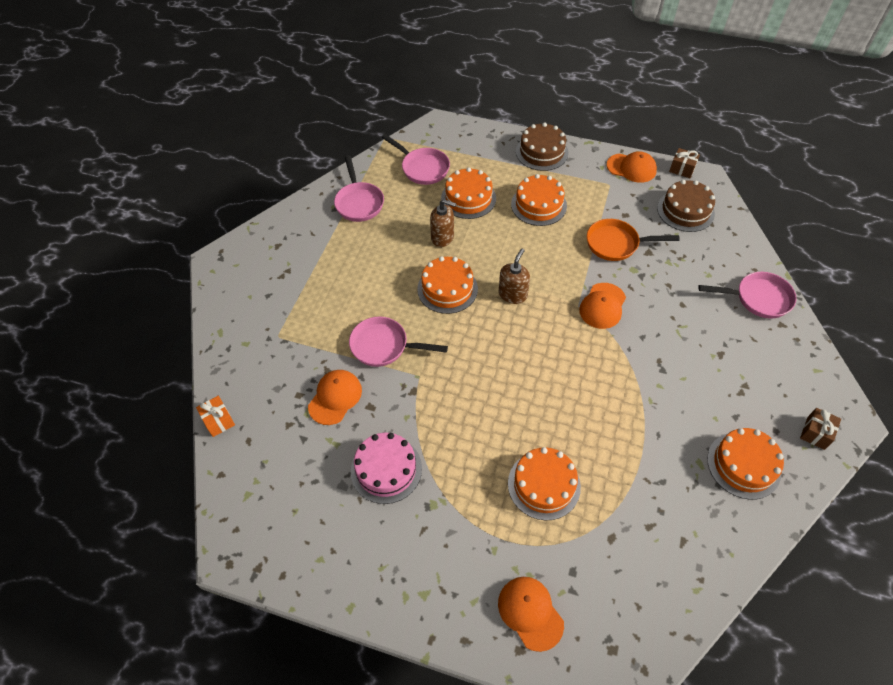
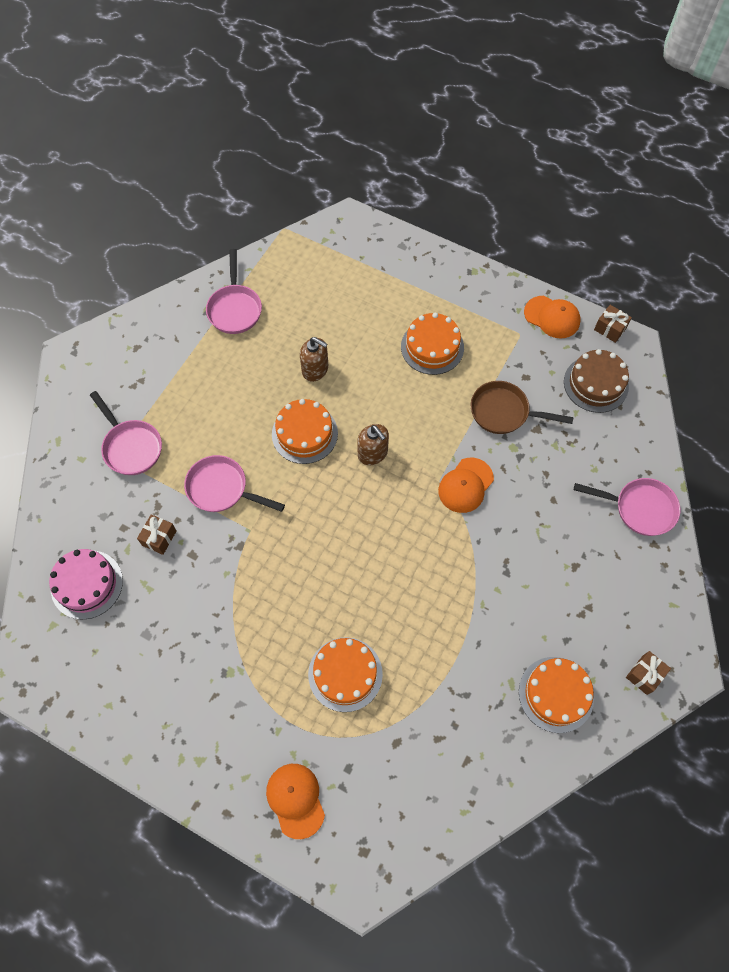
camera: 10 degrees right, 10 degrees up
(218, 421) = (39, 541): orange gift -> none
(335, 398) = (159, 538): orange cap -> brown gift
(386, 469) = (192, 626): pink cake -> pink cake (87, 584)
(422, 168) = (315, 276): pink pan -> pink pan (131, 446)
(468, 198) = (356, 324): orange cake -> none
(513, 294) = (373, 453): brown soap dispenser -> brown soap dispenser turned 105 degrees clockwise
(541, 152) = (455, 278): brown cake -> none
(616, 244) = (504, 412): orange pan -> brown pan

